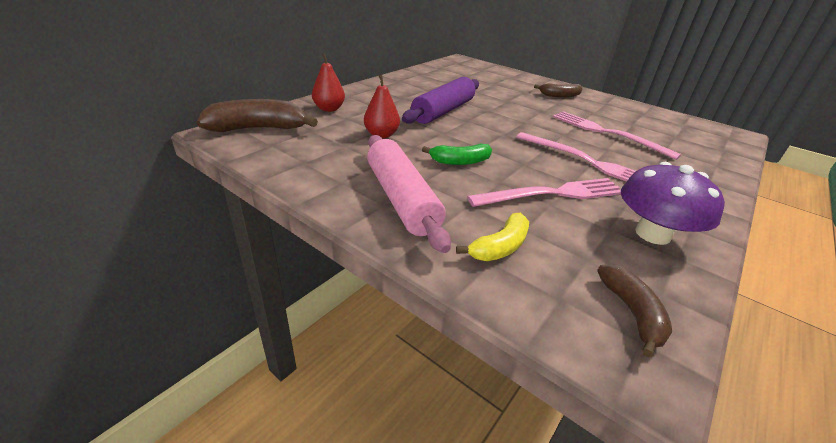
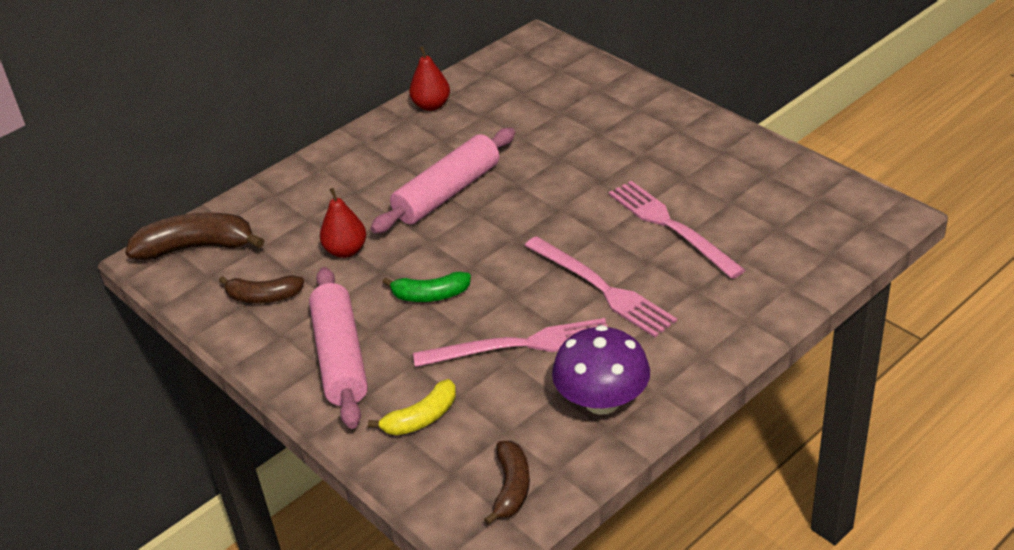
camera: 15 degrees right, 5 degrees up
(329, 109) = (289, 200): red pear -> red pear (431, 105)
(443, 111) = (447, 193): purple rolling pin -> pink rolling pin
(559, 96) = (654, 136): brown banana -> brown banana (263, 297)

